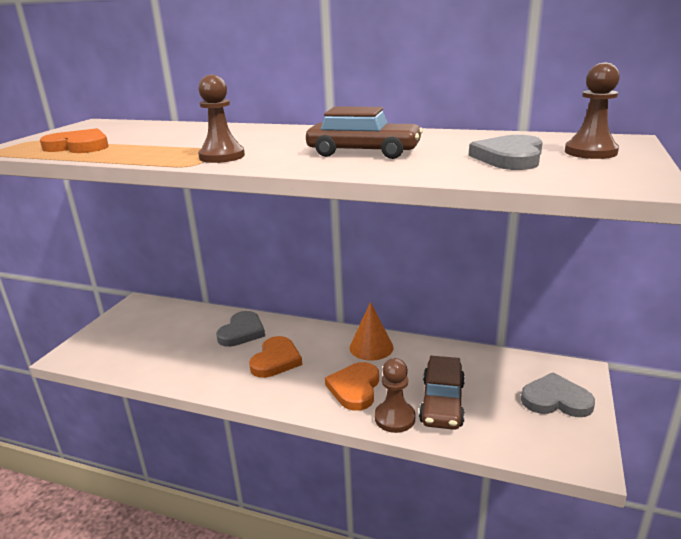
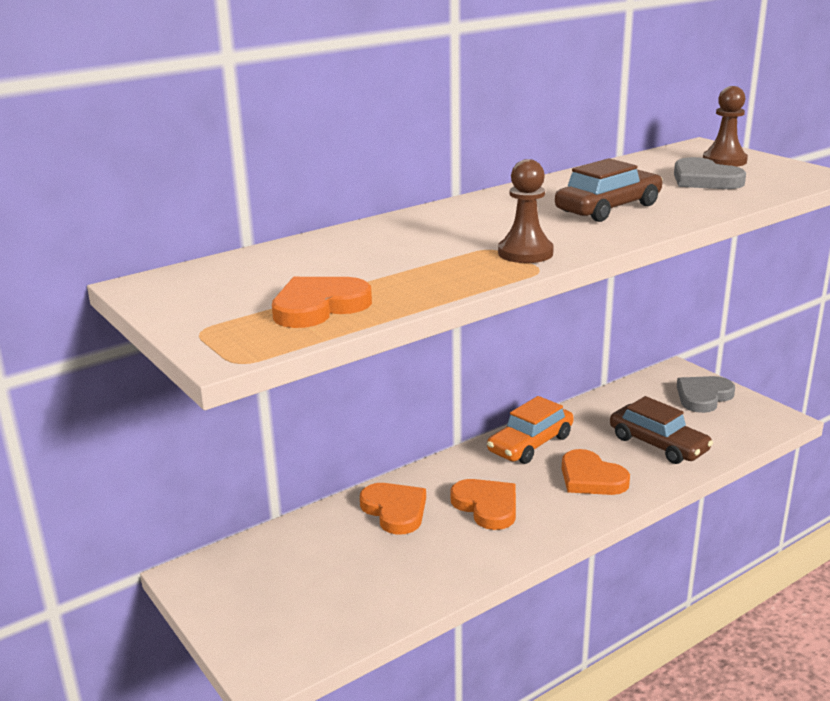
camera: 55 degrees left, 0 degrees up
(242, 332) = (395, 510): grey heart -> orange heart
(371, 347) = (530, 444): orange cone -> orange car
(394, 418) = (657, 475): brown pawn -> none

